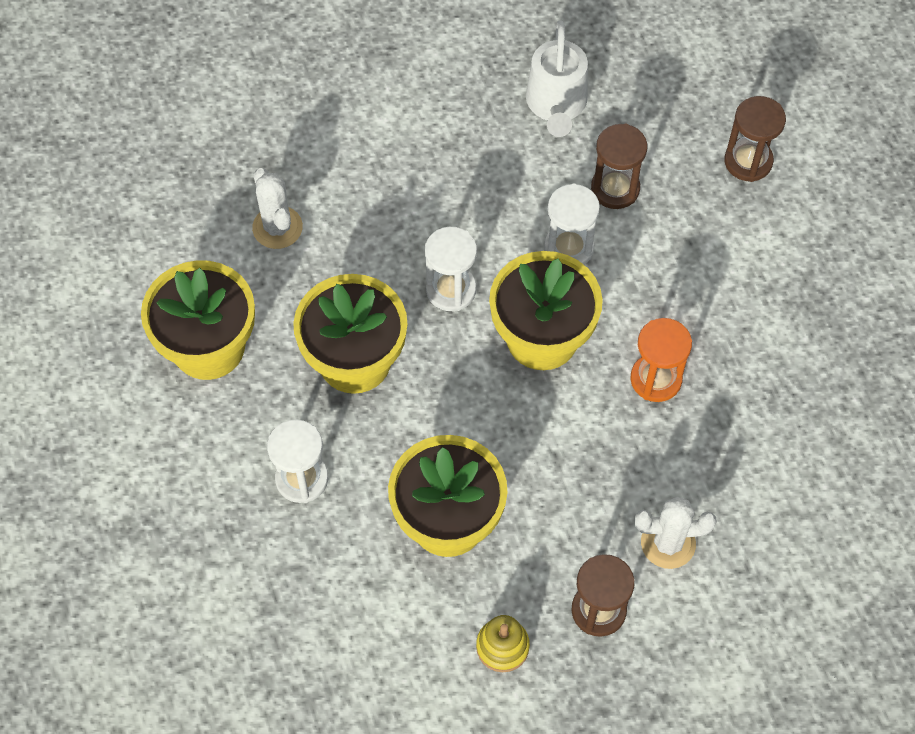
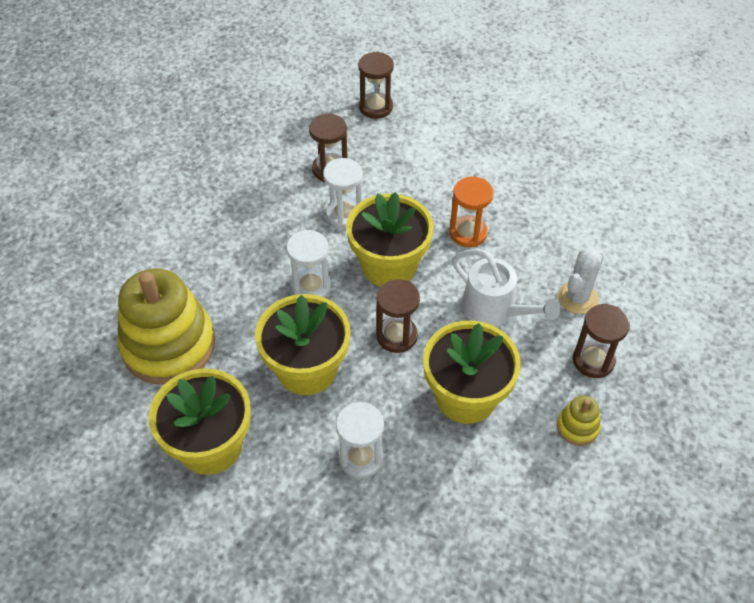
camera: 50 degrees left, 10 degrees down
(277, 227) = (169, 345): white cactus -> yellow stacking toy
(463, 408) = (396, 336): none -> brown hourglass
(556, 104) = (248, 158): white watering can -> white watering can (495, 310)

